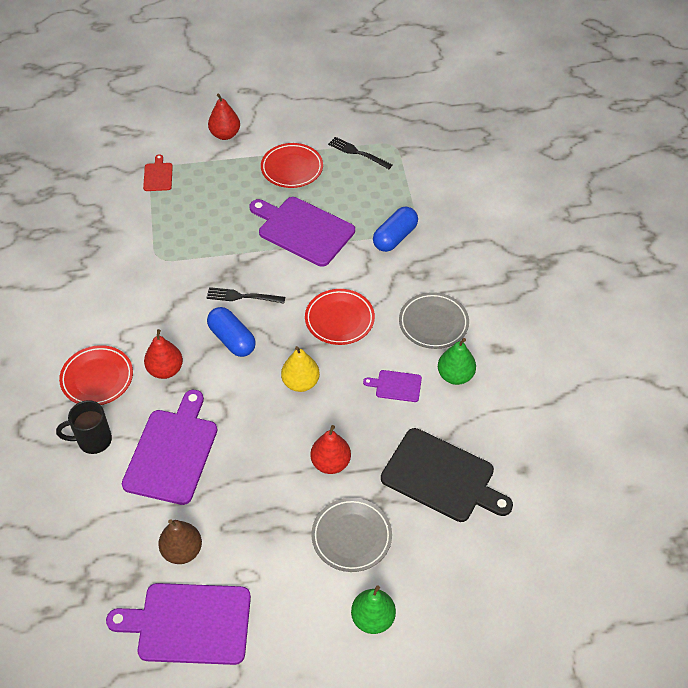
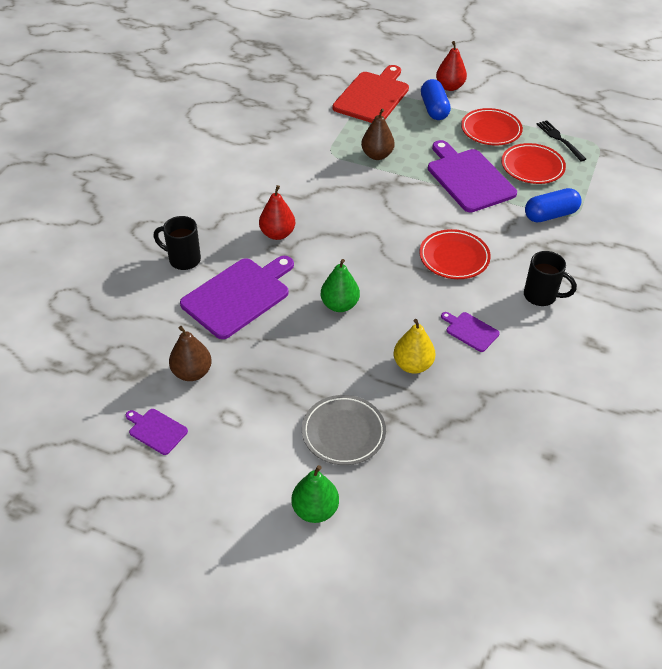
camera: 30 degrees right, 5 degrees down
(97, 378) = (219, 217): red plate -> red plate (532, 167)
(158, 175) = (372, 96): red cutting board -> red cutting board, size x2.12
(189, 623) = (156, 430): purple cutting board -> purple cutting board, size x0.47
(204, 241) = (377, 155): none -> brown pear
(232, 339) = (348, 234): blue capsule -> blue capsule (434, 109)
(242, 296) = (380, 207): black fork -> none
(300, 383) = (384, 291): yellow pear -> yellow pear (412, 365)
(330, 463) = (366, 365): red pear -> none
(433, 323) = (541, 296): grey plate -> black mug
(442, 477) = (463, 424): black cutting board -> none
(455, 376) = (533, 347): green pear -> green pear (339, 305)

